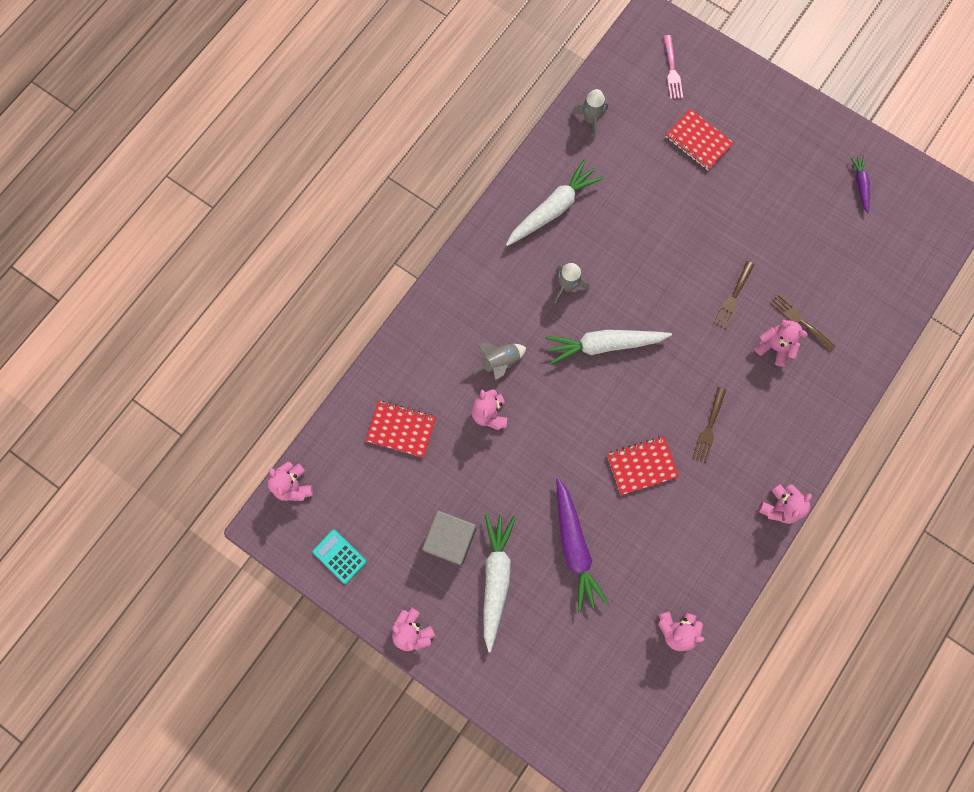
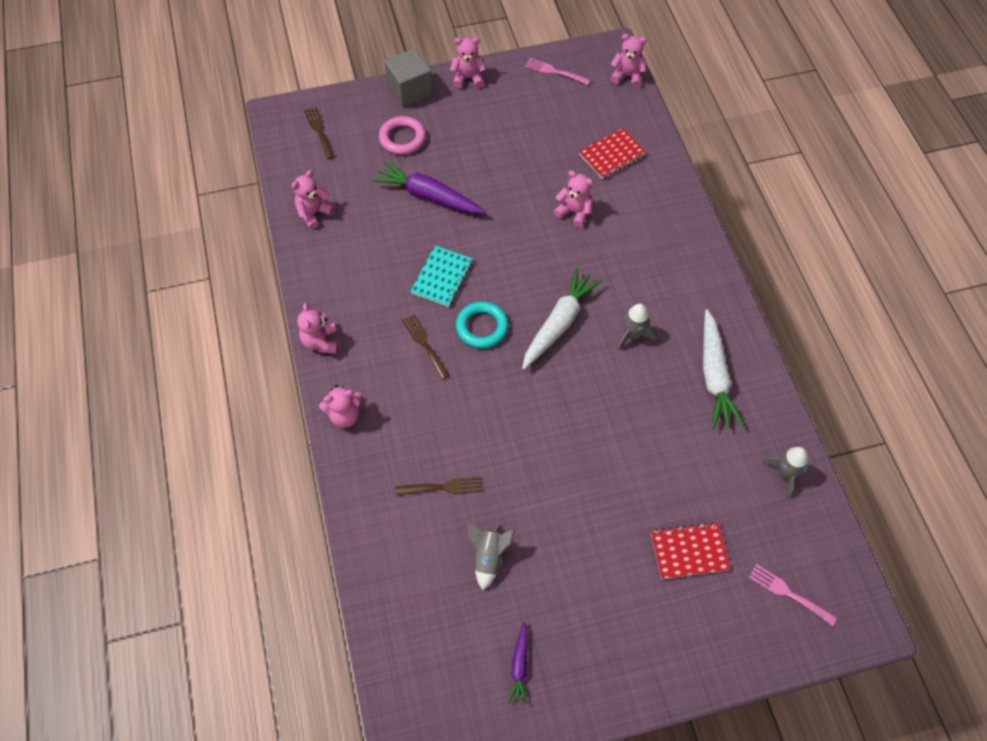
camera: 130 degrees right, 15 degrees down
(339, 556) = (554, 71): turquoise calculator -> pink fork
(450, 539) = (506, 133): grey cube -> grey cube (410, 90)
(496, 578) = (455, 140): white carrot -> none
(500, 362) = (608, 246): grey rocket -> grey rocket (488, 557)
(533, 627) = (402, 138): none -> pink ring
(641, 465) = (442, 277): red notebook -> turquoise notebook
(657, 398) = (482, 327): none -> turquoise ring
(733, 297) = (512, 451): brown fork -> brown fork (319, 131)
(774, 347) = (440, 446): pink teddy bear -> pink teddy bear (345, 415)
(860, 185) = (519, 666): purple carrot -> purple carrot turned 60 degrees clockwise

